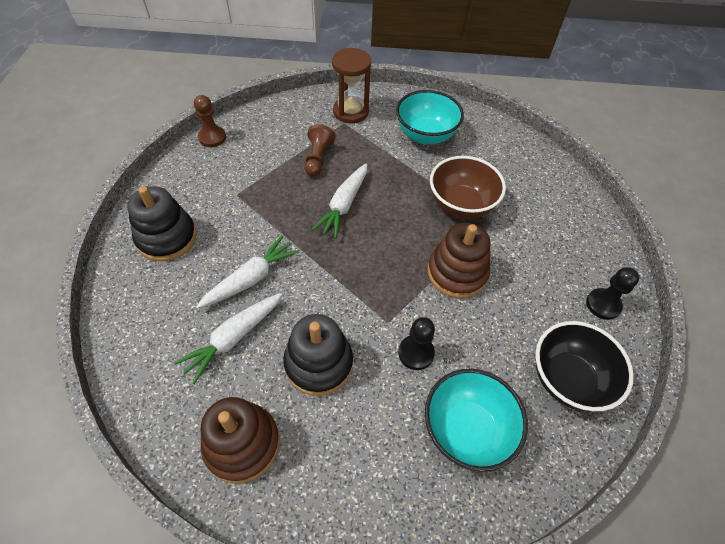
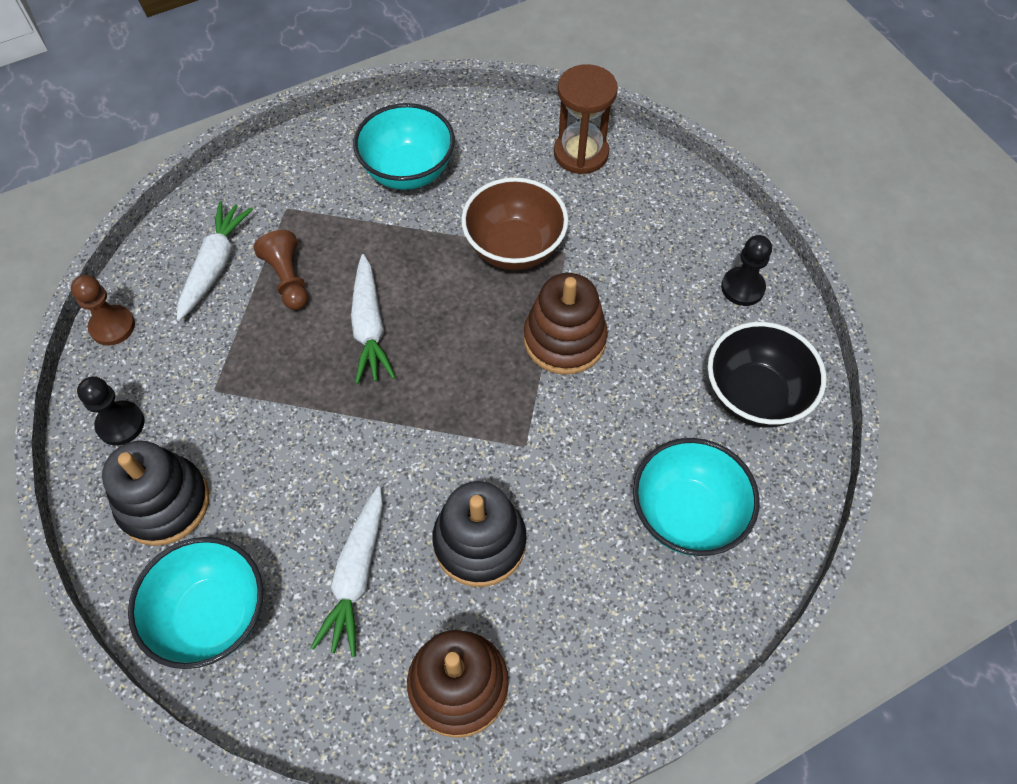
camera: 30 degrees left, 5 degrees up
(142, 312) = (212, 616): none -> turquoise bowl
(251, 279) = (321, 491): white carrot -> white carrot (215, 265)
(351, 111) = (283, 186): brown hourglass -> brown hourglass (581, 153)
(416, 353) = (580, 463): black pawn -> black pawn (120, 424)

